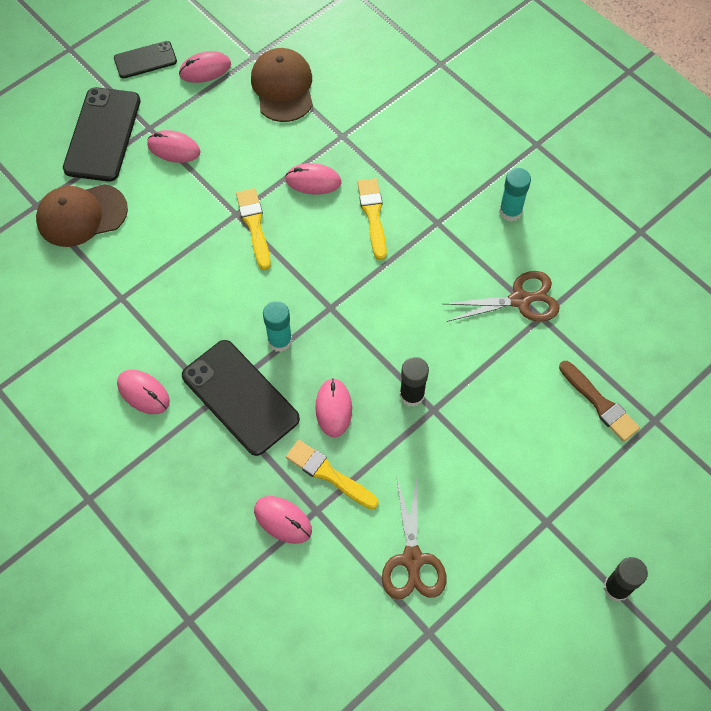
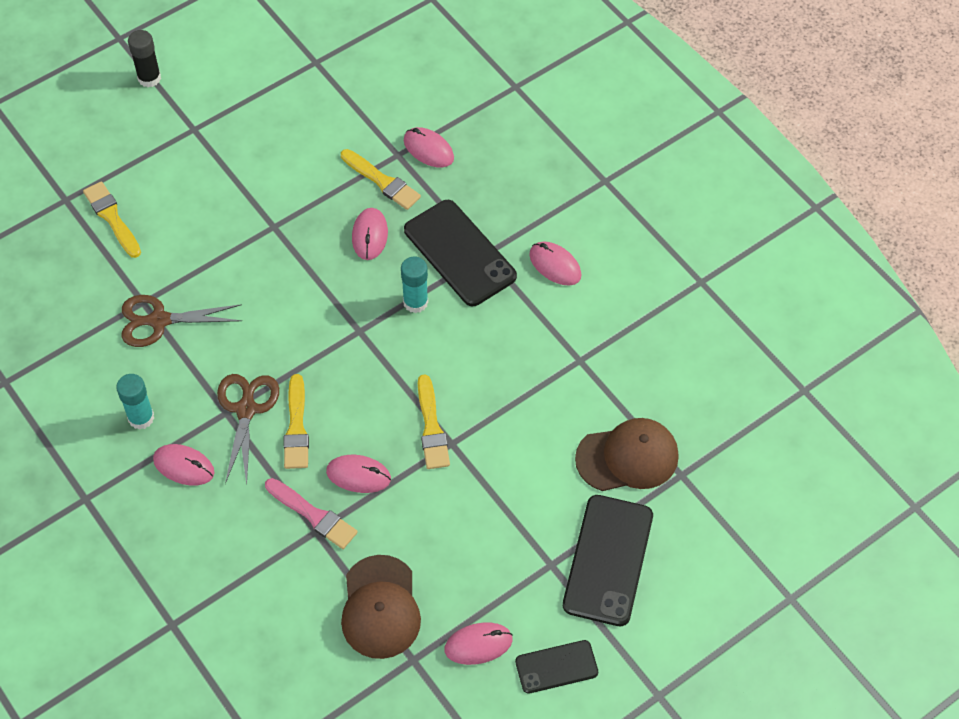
camera: 175 degrees left, 5 degrees down
(174, 148) = (521, 533): pink mouse -> pink mouse (184, 466)
(346, 147) = (313, 515): none -> pink brush
(412, 395) = (291, 241): black glue stick -> none
(412, 560) = (318, 111): brown scissors -> brown scissors (246, 408)
(600, 403) = (112, 218): brown brush -> yellow brush

